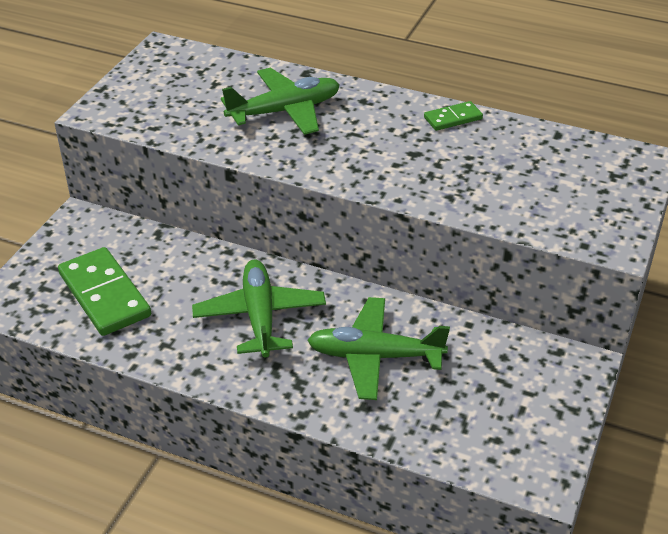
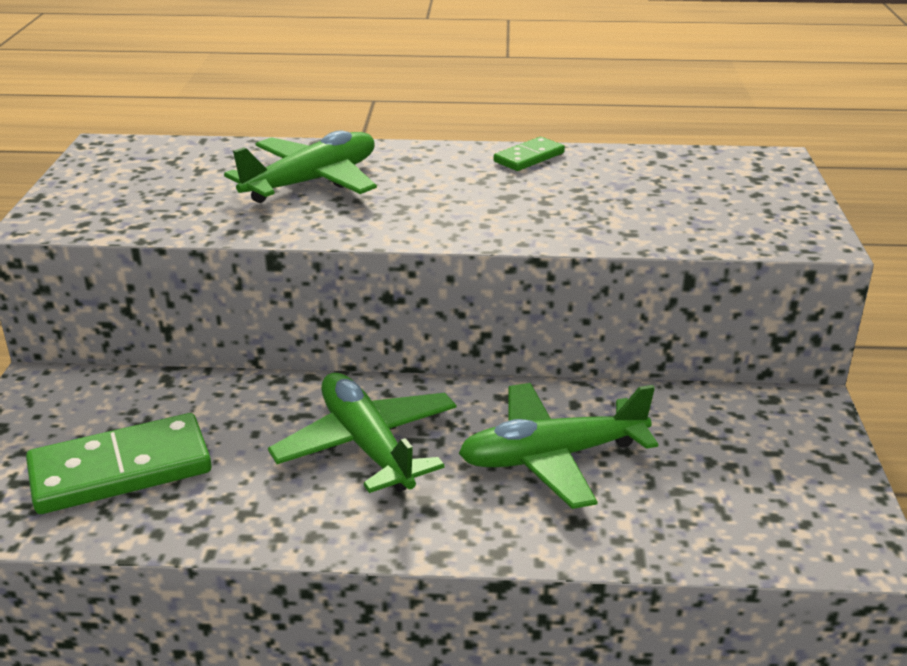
camera: 20 degrees left, 10 degrees down
(105, 295) = (120, 469): green domino -> green domino turned 60 degrees counterclockwise

